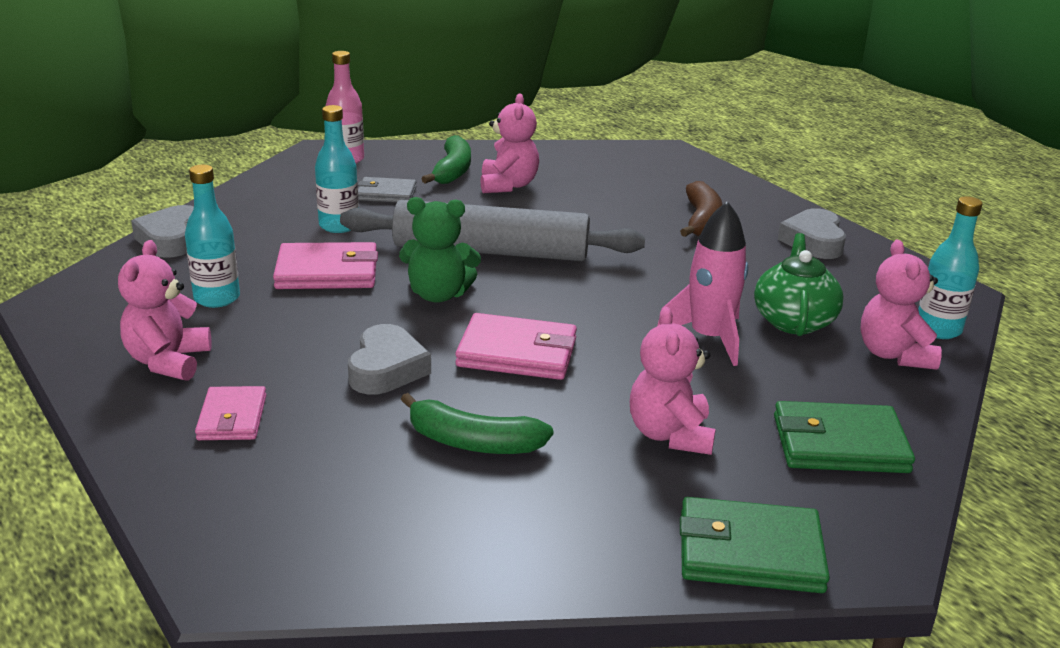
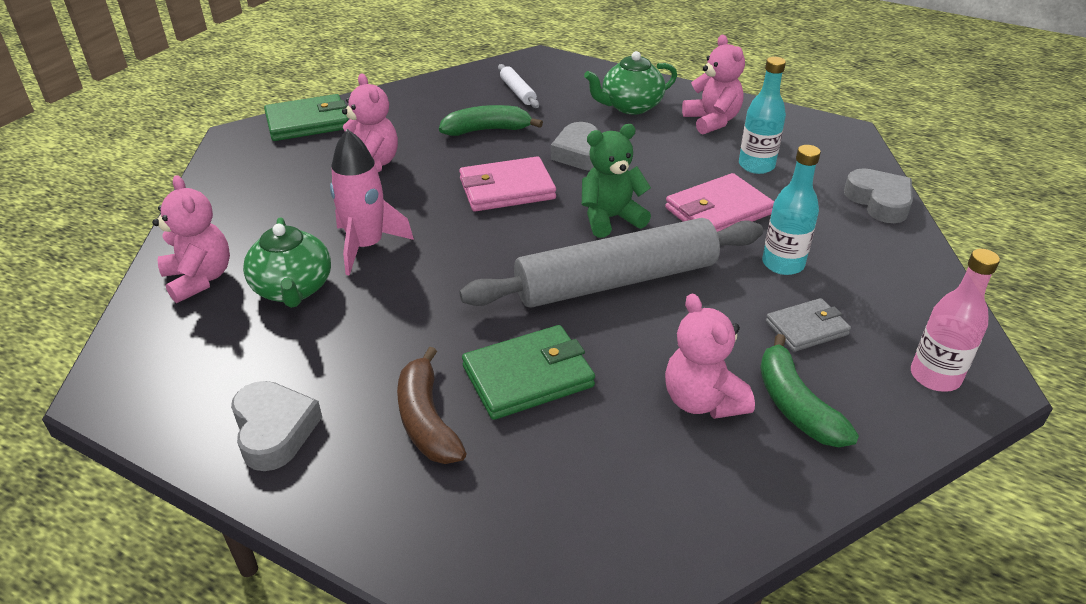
camera: 155 degrees right, 10 degrees up
(232, 418) = (630, 106): pink wallet -> green teapot
(360, 503) = (517, 92): none -> white rolling pin
(839, 444) = (254, 190): green wallet -> green wallet (528, 376)
(938, 329) = (147, 324): turquoise bottle -> none

